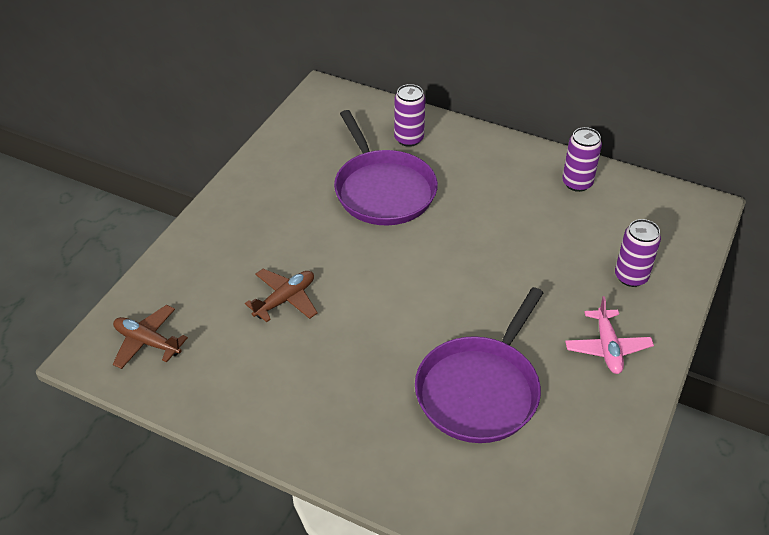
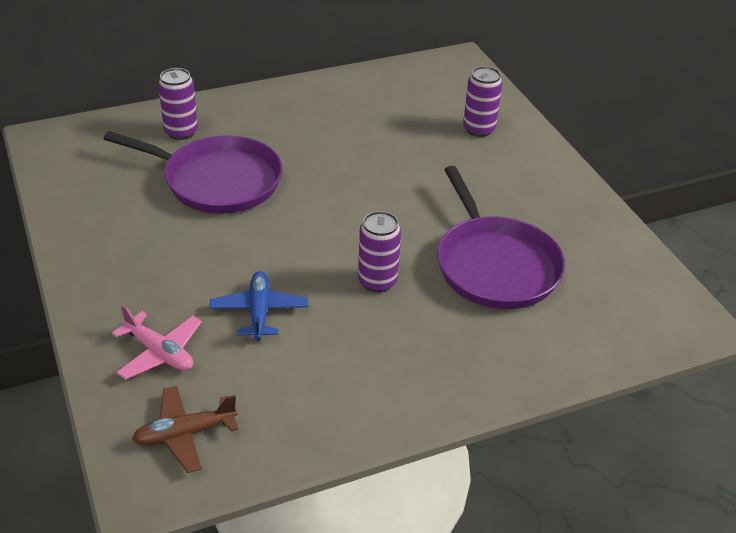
camera: 50 degrees left, 5 degrees down
(285, 299) = (259, 312): brown plane -> blue plane
(577, 183) = (357, 91): purple can -> purple can (377, 281)
(607, 347) = (529, 181): pink plane -> pink plane (159, 353)

